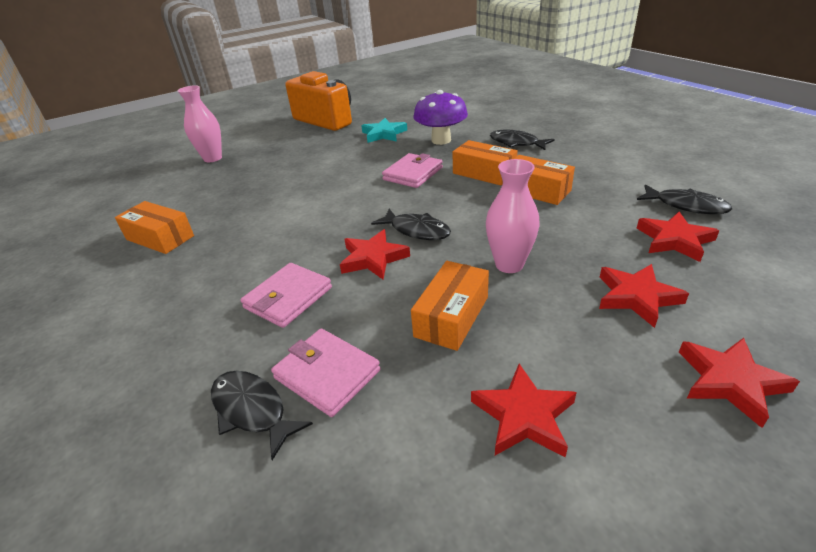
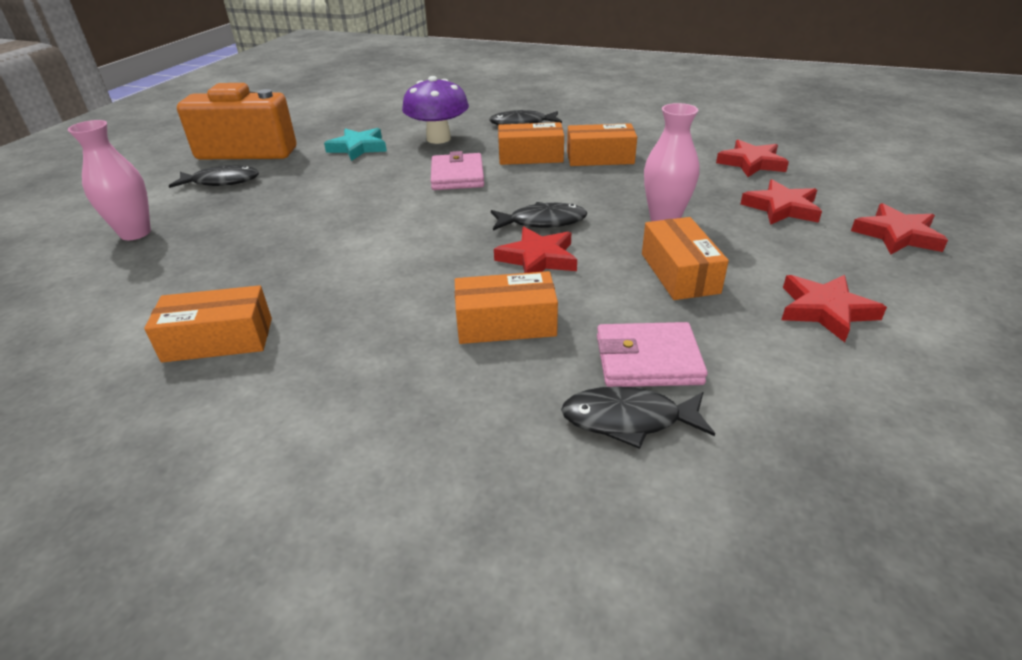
camera: 40 degrees left, 0 degrees up
(288, 298) = (506, 324): pink wallet -> orange box
(686, 206) = (726, 138): black fish -> black fish (221, 182)

